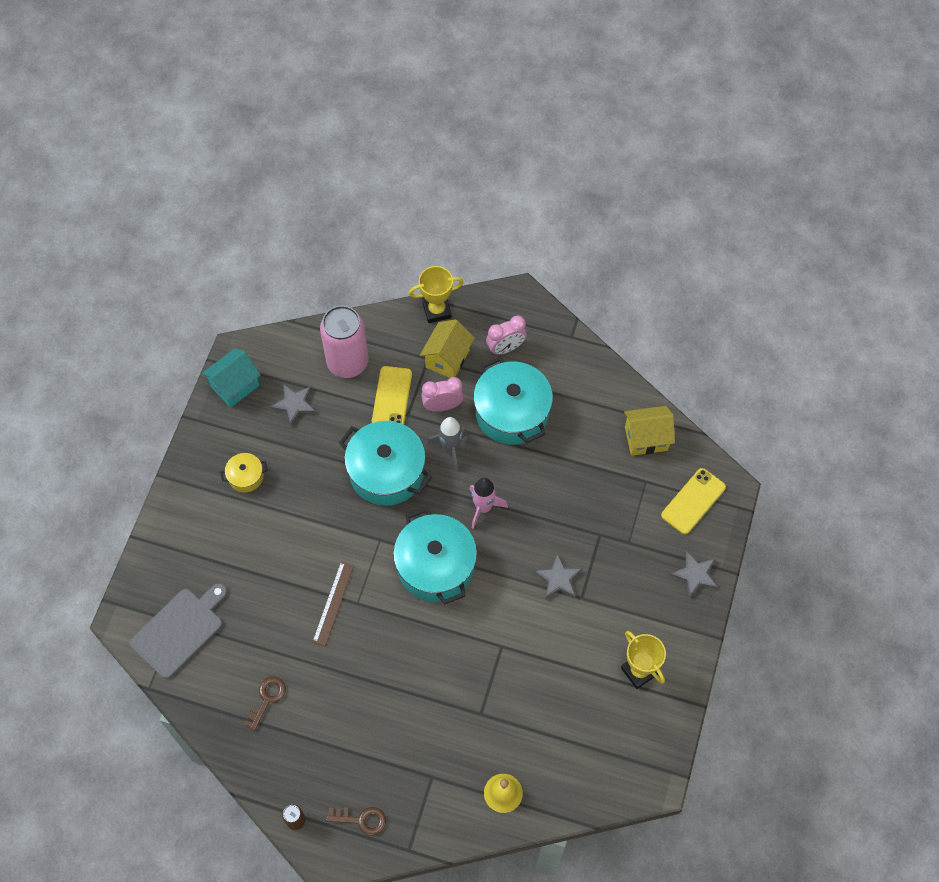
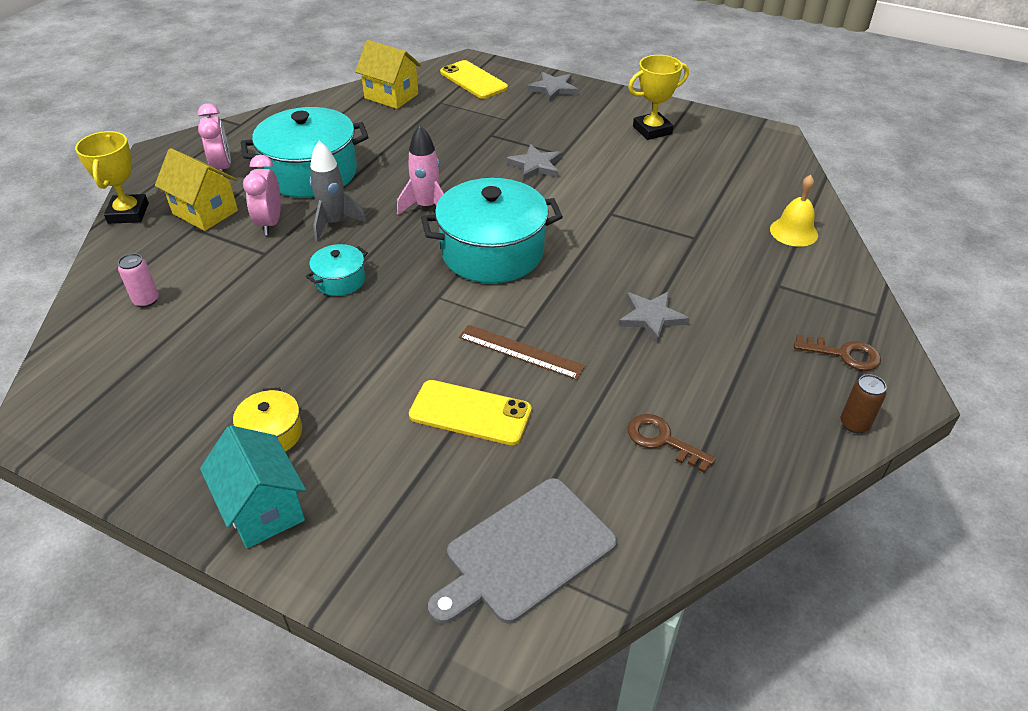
camera: 80 degrees left, 20 degrees down
(179, 630) = (525, 552): grey cutting board -> grey cutting board turned 90 degrees counterclockwise
(235, 386) = (96, 433): turquoise house -> turquoise house (263, 509)
(294, 404) = (178, 363): grey star -> grey star (651, 317)
(347, 362) = (146, 300): pink can -> pink can, size x0.41
(361, 820) = (843, 354): brown key -> brown key turned 90 degrees clockwise
(386, 472) = (340, 280): turquoise pot -> turquoise pot, size x0.47
(392, 398) = (230, 264): yellow phone -> yellow phone (470, 413)
(646, 438) = (391, 96): yellow house -> yellow house turned 60 degrees counterclockwise

